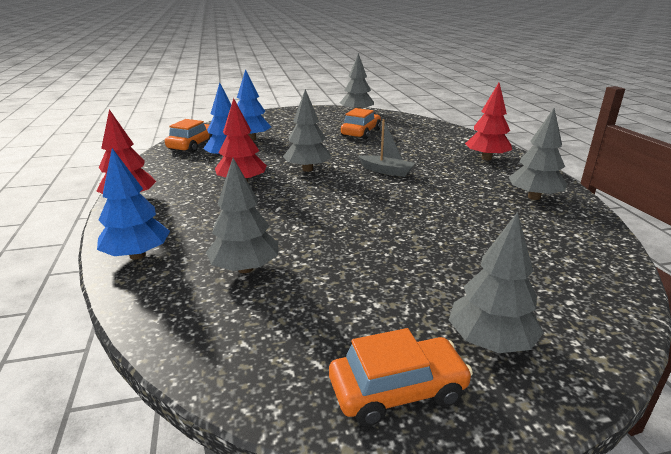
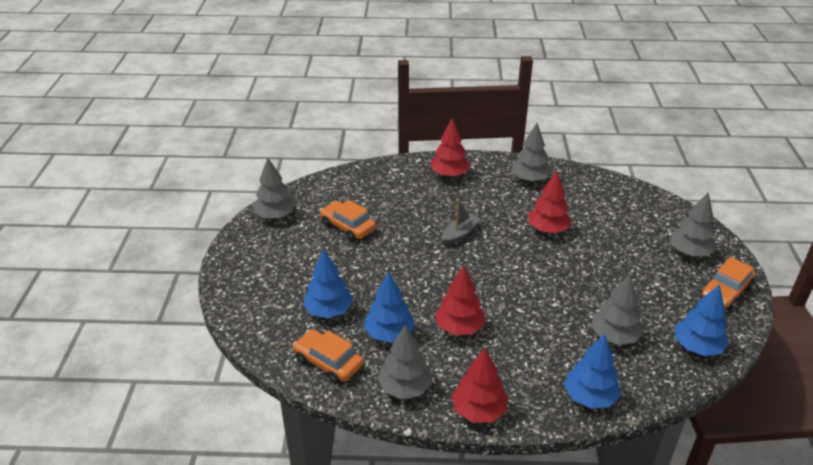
camera: 75 degrees left, 10 degrees up
(233, 347) = (697, 347): none -> blue tree
(307, 169) = (439, 280): grey tree -> grey tree (405, 388)
(397, 390) = (725, 292): orange car -> orange car turned 135 degrees counterclockwise
(437, 214) = (548, 229): none -> red tree

